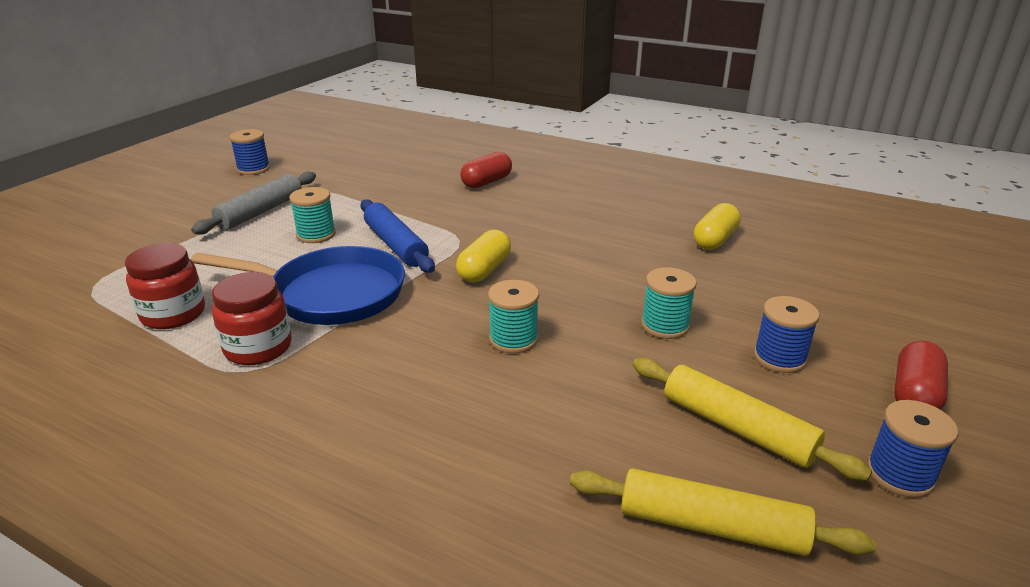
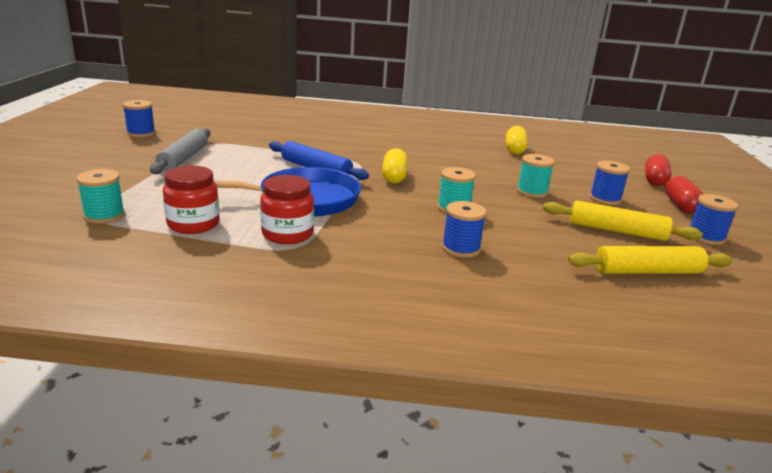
camera: 25 degrees left, 5 degrees down
(316, 234) = (248, 168): turquoise spool -> turquoise spool (104, 216)
(452, 415) = (461, 248): none -> blue spool
(486, 182) = (338, 130): red capsule -> red capsule (654, 180)

